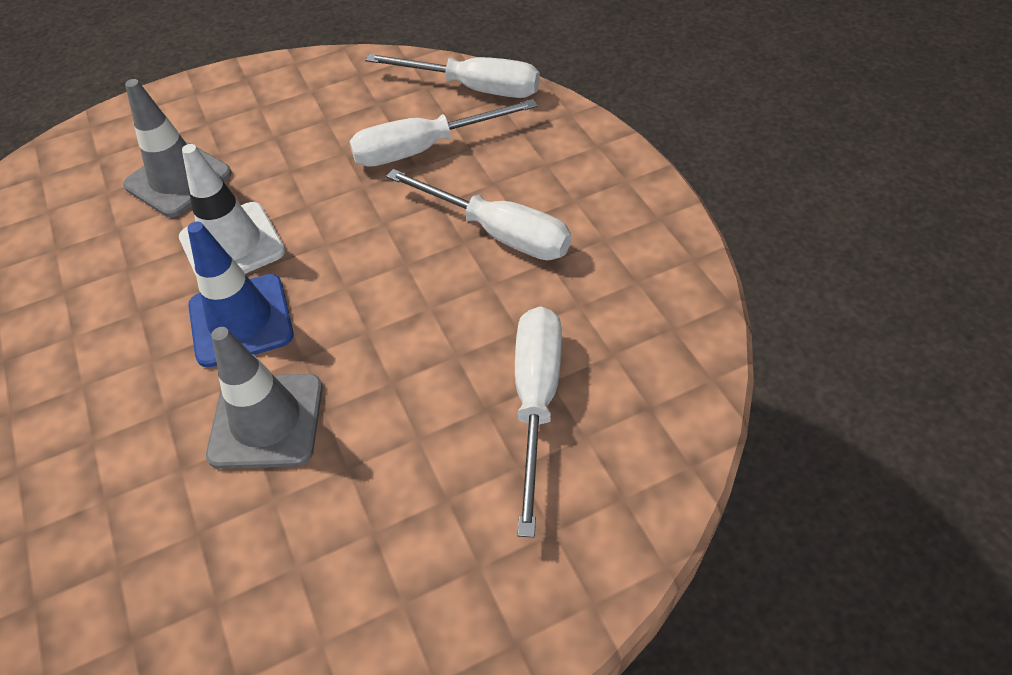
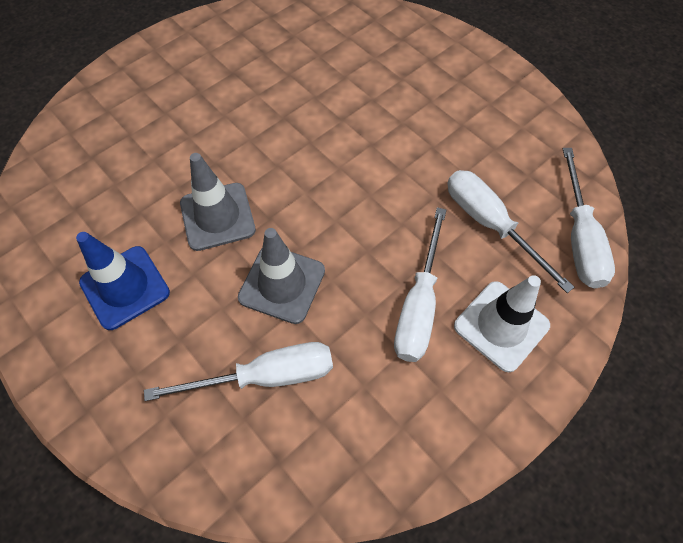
camera: 70 degrees right, 10 degrees up
(178, 179) = (398, 88): grey traffic cone -> grey traffic cone (282, 284)
(232, 244) = (351, 141): white traffic cone -> white traffic cone (501, 326)
(241, 320) = (290, 172): blue traffic cone -> blue traffic cone (125, 287)

